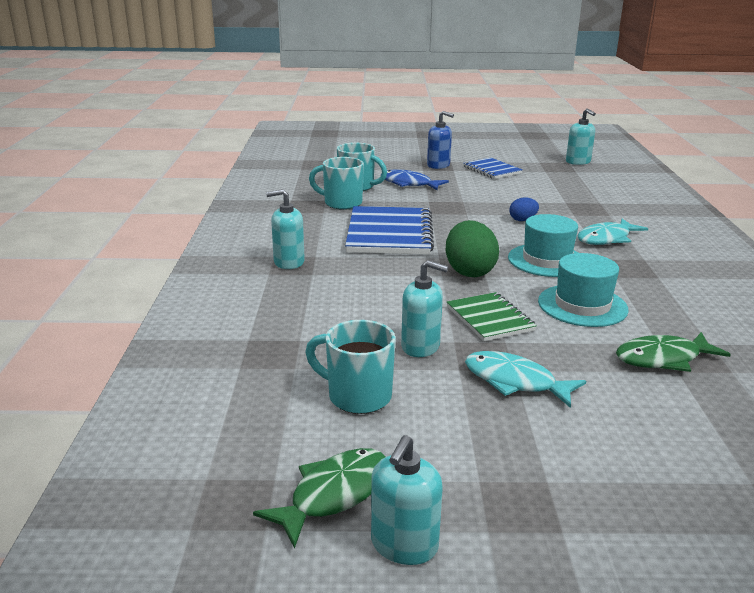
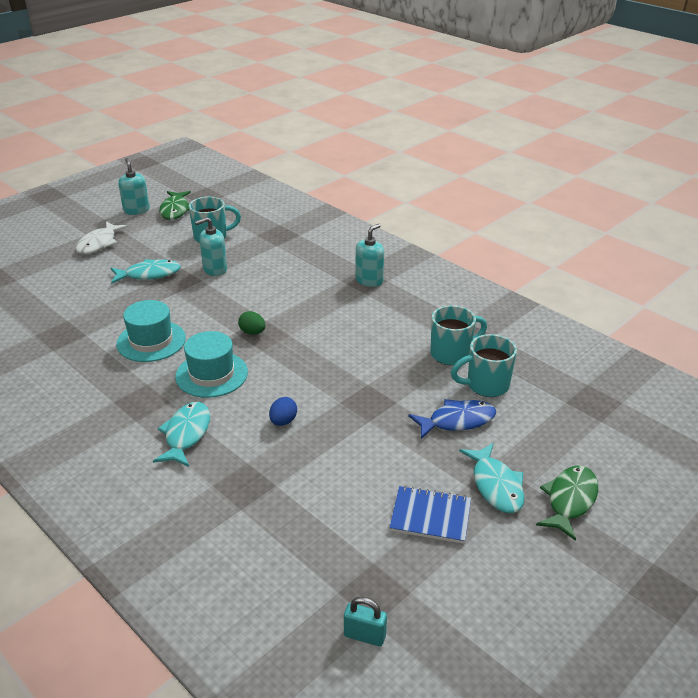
camera: 135 degrees right, 10 degrees up
(389, 234) = (357, 339): blue notebook -> none
(438, 165) = (496, 485): blue soap dispenser -> turquoise fish
(469, 271) = (252, 332): green egg -> green egg, size x0.53
(490, 319) = (198, 302): green notebook -> none
(551, 488) = (99, 243): none -> white fish
(578, 162) = (364, 635): turquoise soap dispenser -> turquoise padlock
(663, 359) = (78, 324): green fish -> green fish (570, 500)

